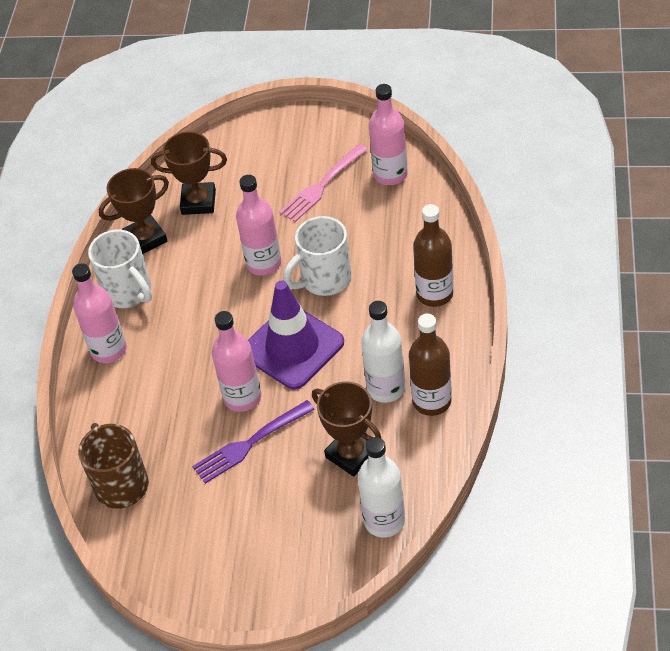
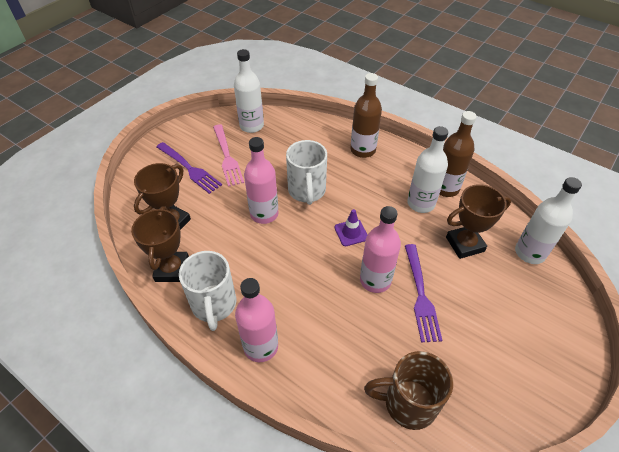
camera: 65 degrees left, 0 degrees up
(128, 292) = (214, 305): white mug -> white mug turned 90 degrees clockwise
(280, 168) = (189, 169): none -> purple fork
(292, 347) = (351, 232): purple traffic cone -> purple traffic cone, size x0.45
(390, 174) = (251, 126): pink bottle -> white bottle

